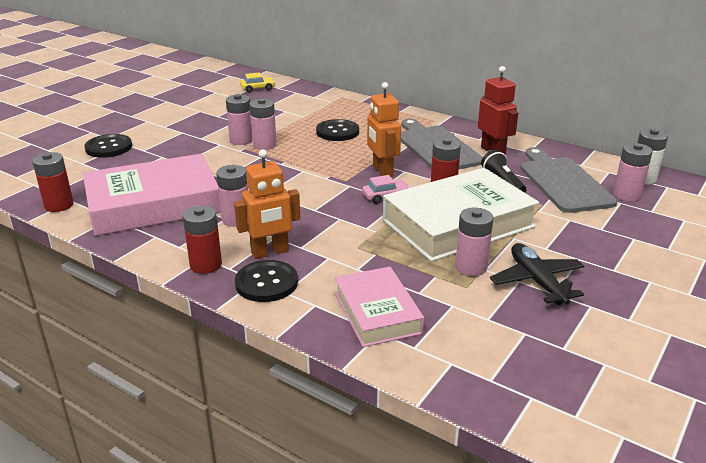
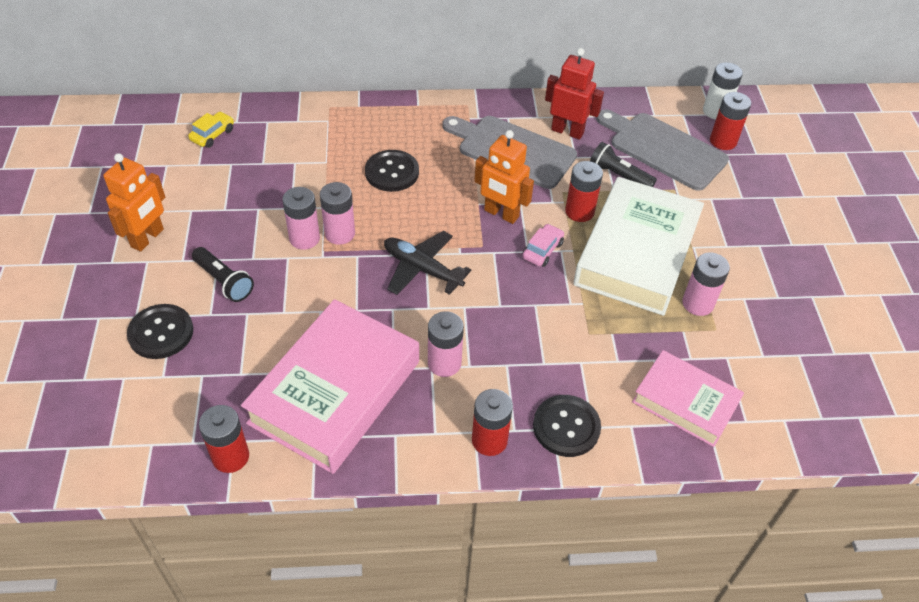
camera: 40 degrees left, 20 degrees up
(171, 141) = (224, 281): none -> black flashlight
(270, 252) = (526, 387): orange robot -> orange robot (148, 238)
(537, 281) = (756, 291): black plane -> black plane (422, 269)
(627, 195) = (723, 141): pink battery -> red battery

